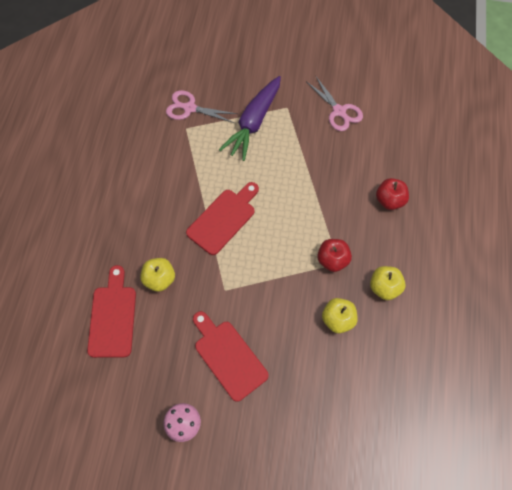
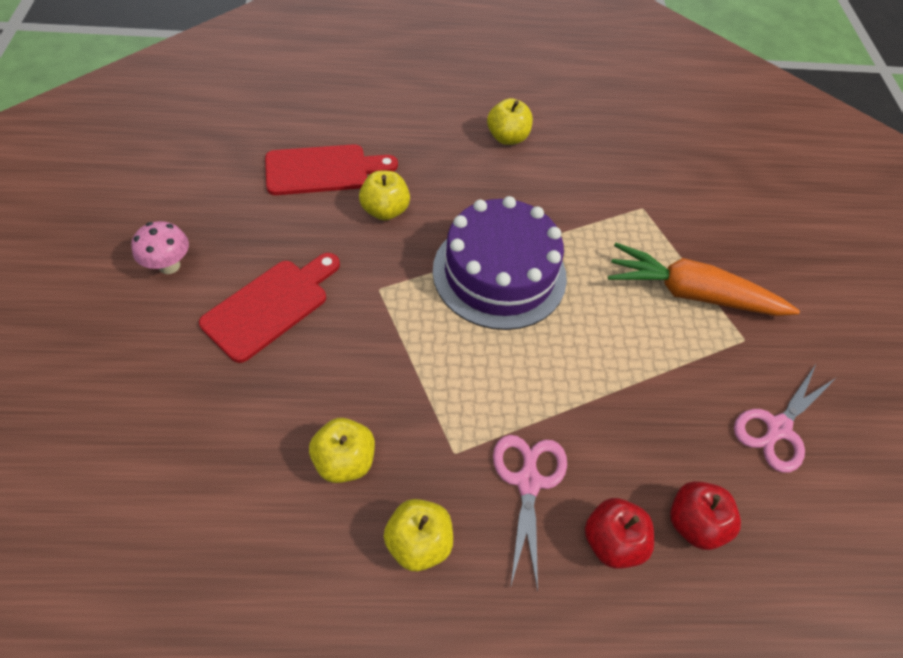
camera: 75 degrees right, 10 degrees down
(107, 191) = (507, 137): none -> yellow apple
(189, 108) = (680, 207): pink scissors -> pink scissors (528, 480)
(223, 219) = (499, 273): red cutting board -> purple cake
(254, 122) = (691, 294): purple carrot -> orange carrot
(332, 260) = (458, 442): red apple -> red apple (694, 523)

